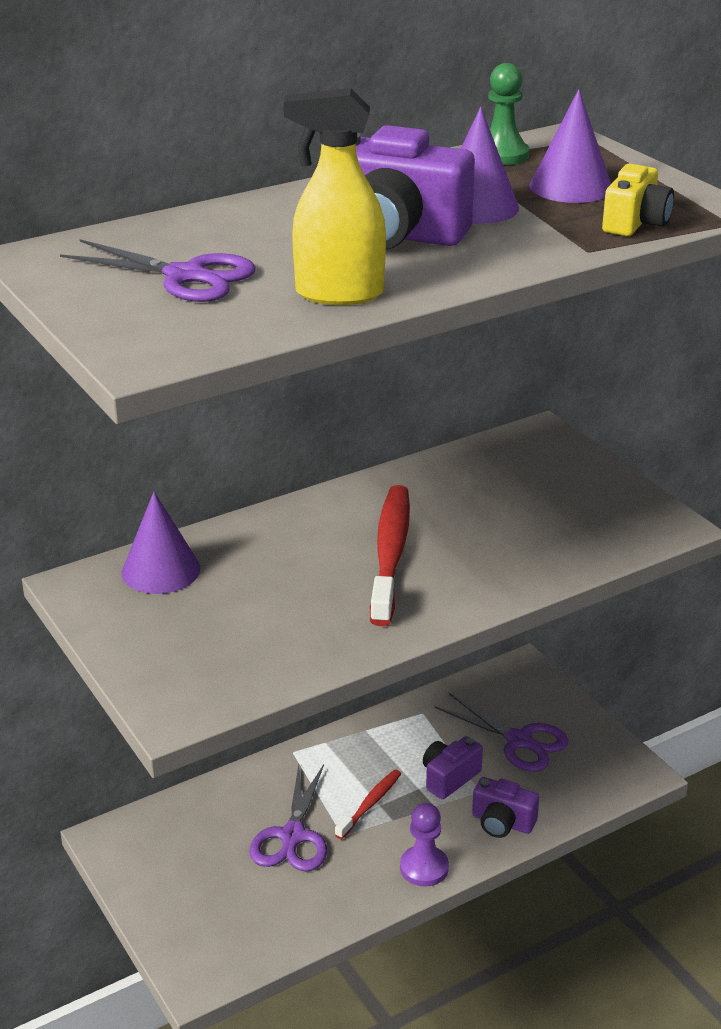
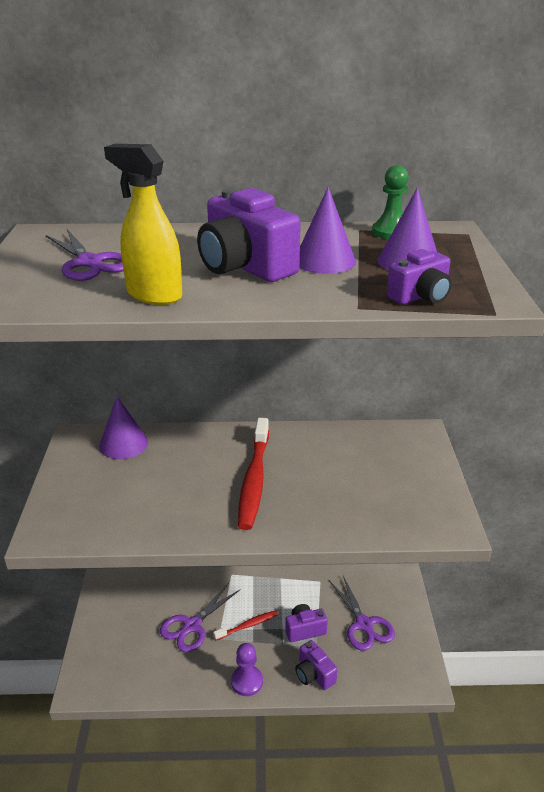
camera: 30 degrees right, 0 degrees up
(390, 553) = (254, 480): red toothbrush -> red toothbrush turned 150 degrees clockwise
(635, 223) = (420, 296): yellow camera -> purple camera

